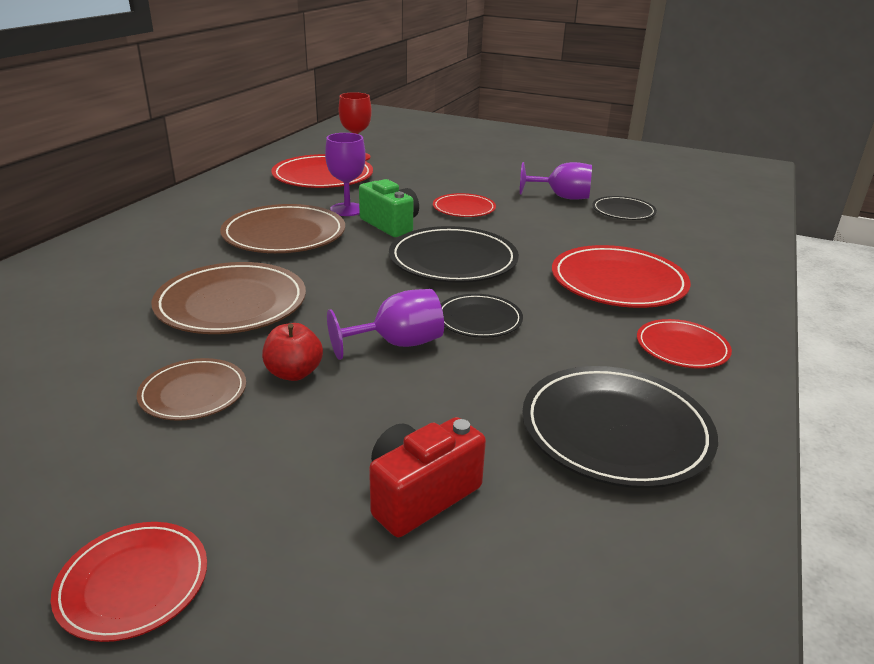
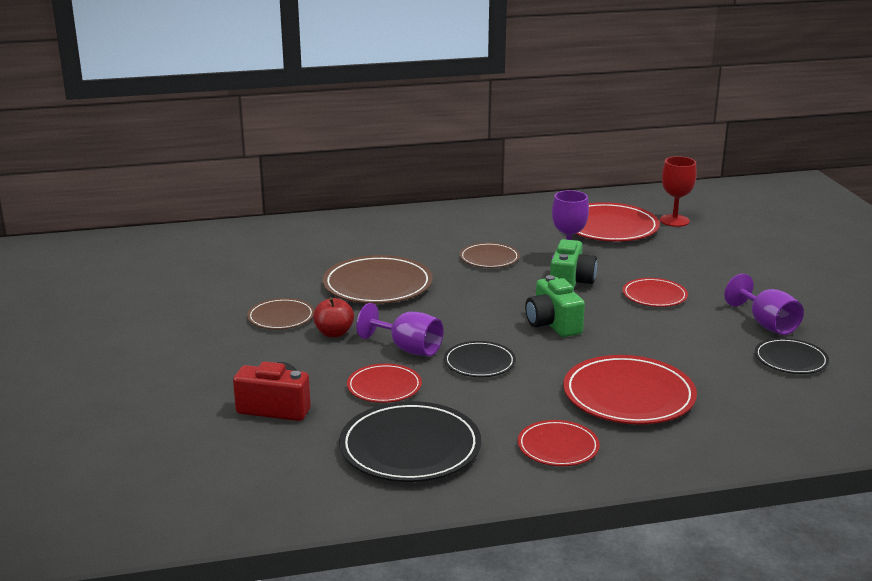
camera: 55 degrees right, 5 degrees down
(133, 583) = (147, 367): red plate -> red plate (384, 387)
(284, 234) = (489, 258): brown plate -> brown plate, size x0.58
(453, 260) = (553, 324): black plate -> green camera

